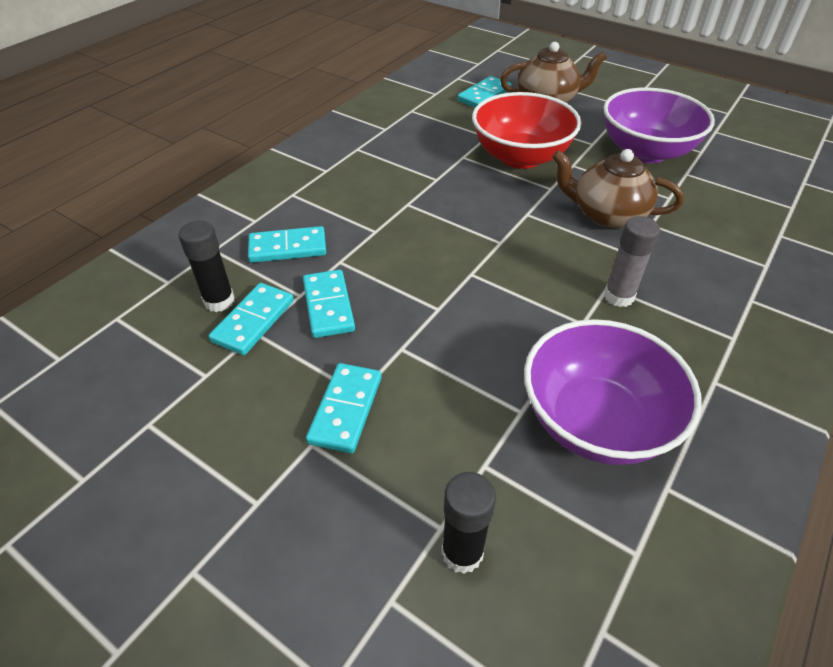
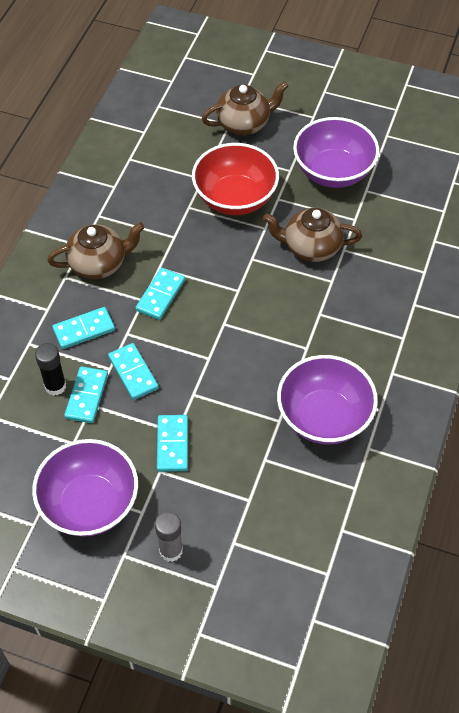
camera: 15 degrees left, 10 degrees up
(182, 469) = (90, 504): none -> purple bowl
(337, 189) = (99, 263): none -> brown teapot
(462, 552) = (264, 510): black glue stick -> none
(484, 95) = (188, 126): turquoise domino -> turquoise domino (160, 295)
(619, 296) = (327, 321): grey glue stick -> grey glue stick (171, 550)

